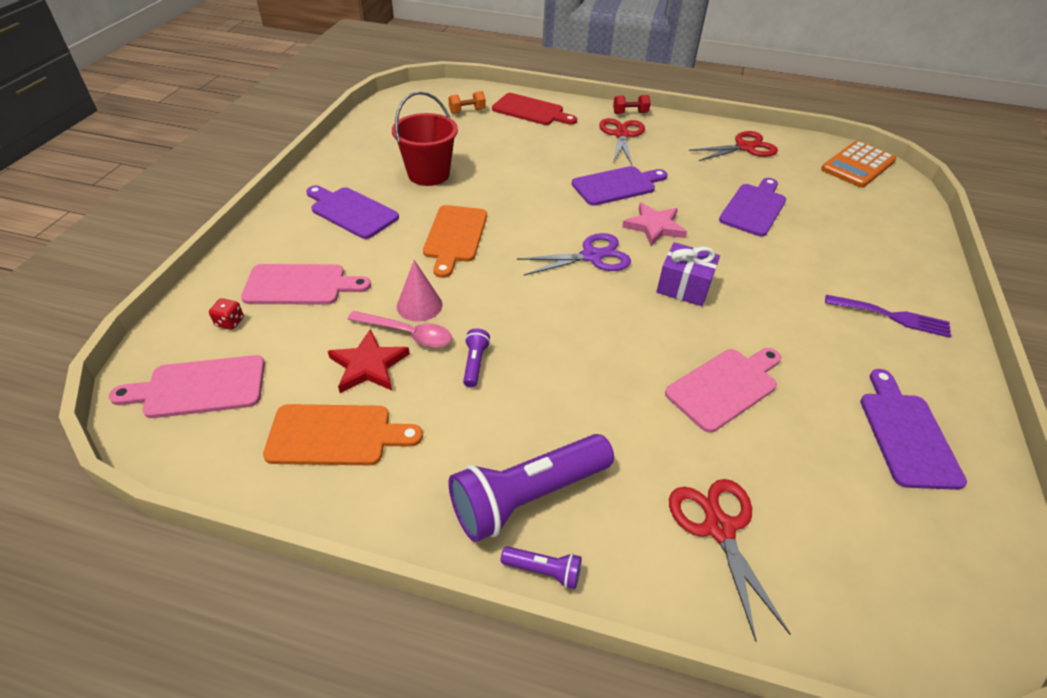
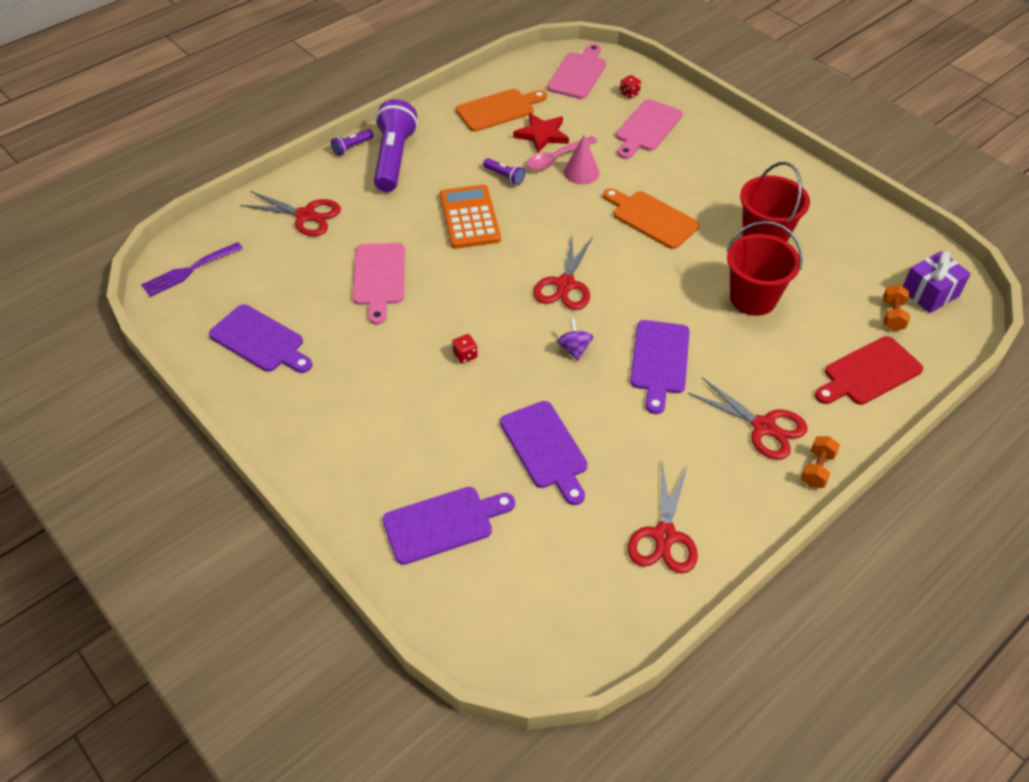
camera: 125 degrees right, 5 degrees up
(336, 435) = (498, 109): orange cutting board -> orange cutting board turned 150 degrees counterclockwise
(351, 211) = (728, 175): purple cutting board -> purple cutting board (443, 523)
(507, 164) = (753, 298): none -> red bucket
(592, 256) = (565, 285): purple scissors -> red scissors
(630, 113) = (816, 469): red dumbbell -> orange dumbbell
(654, 226) = (574, 349): pink star -> purple spinning top
(684, 287) = (484, 318): purple gift -> purple gift (930, 293)
(733, 280) = (465, 355): none -> red dice
(858, 165) = (548, 634): orange calculator -> orange calculator (469, 217)
(893, 317) = (338, 430): purple fork -> purple fork (188, 271)

